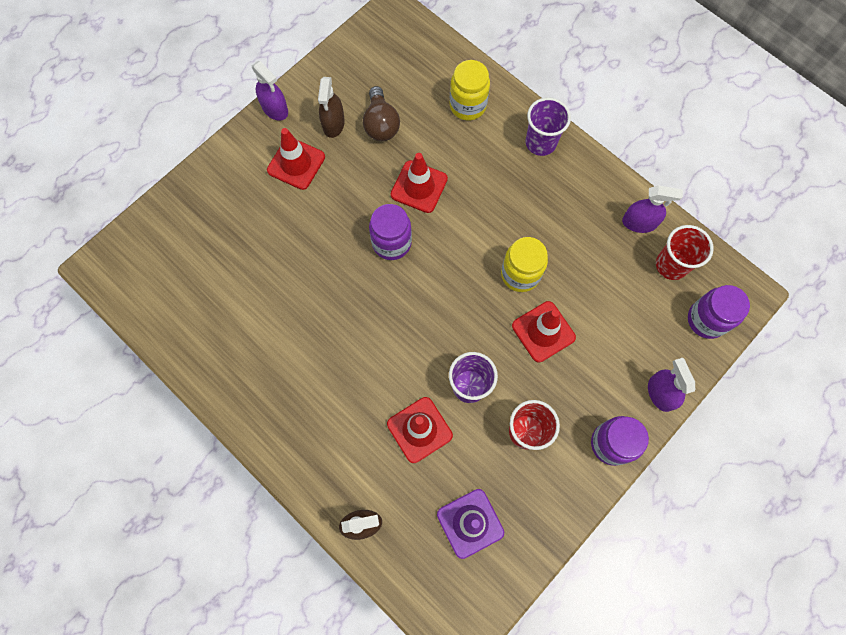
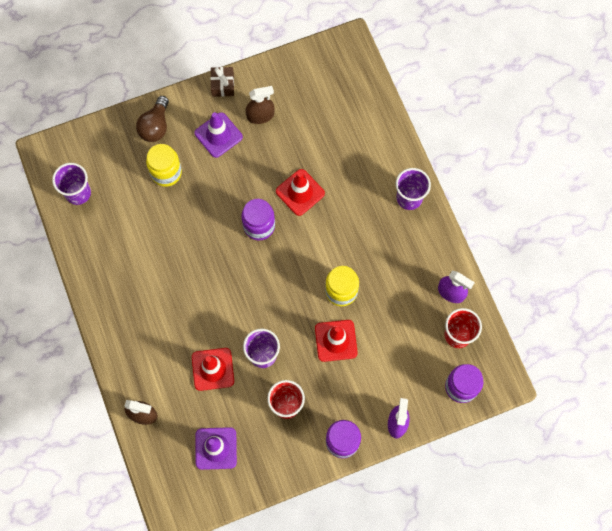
camera: 25 degrees right, 0 degrees up
(160, 296) = (78, 193): none -> purple cup
(275, 109) = (222, 85): purple spray bottle -> brown gift
(296, 163) = (218, 135): red traffic cone -> purple traffic cone
(333, 124) = (260, 115): brown spray bottle -> brown spray bottle turned 135 degrees counterclockwise
(381, 124) = (295, 131): brown light bulb -> brown light bulb (155, 126)
(467, 106) = (368, 144): yellow jar -> yellow jar (166, 173)

